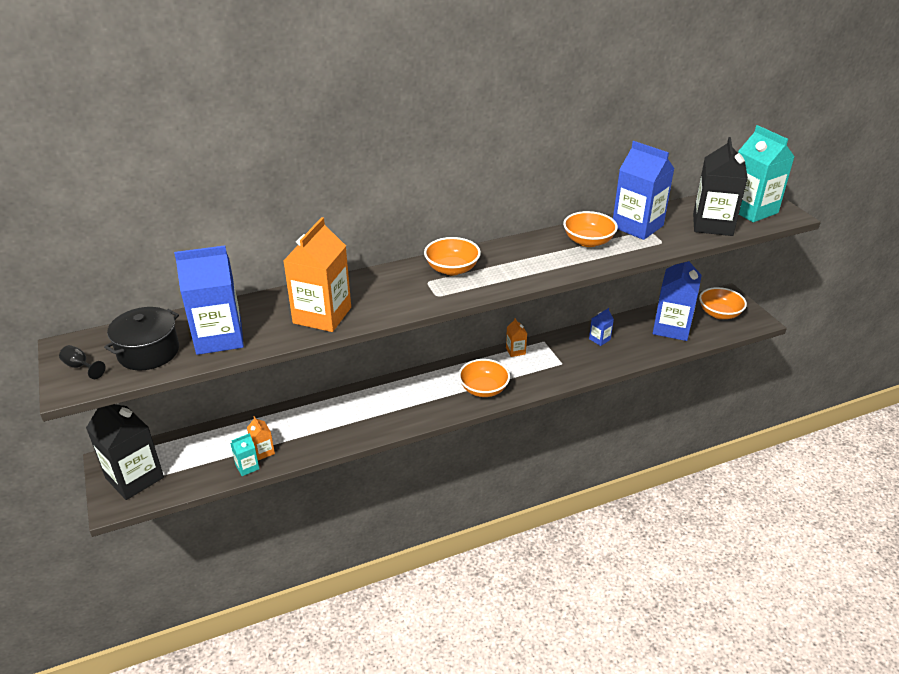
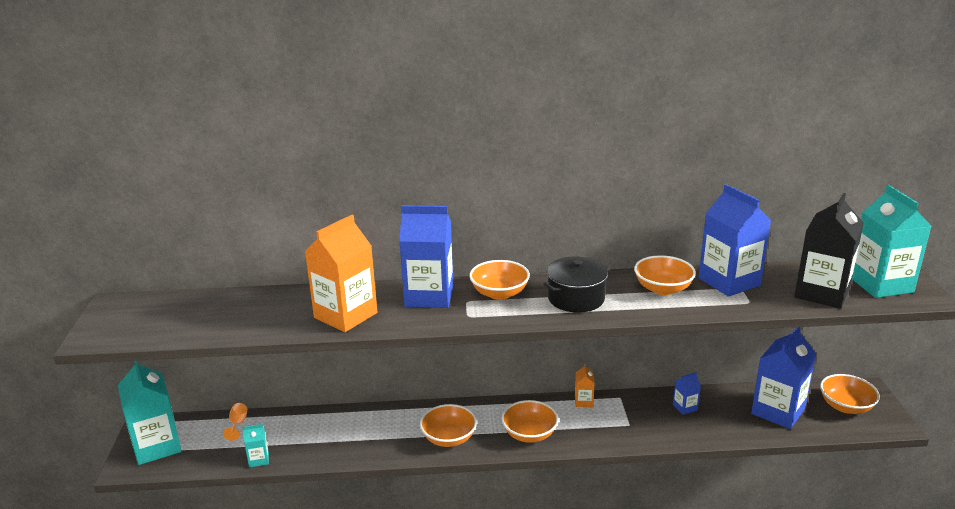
camera: 20 degrees right, 10 degrees down
(80, 367) = (111, 322): black goblet -> none
(134, 477) = (157, 446): black carton -> turquoise carton
(148, 352) = (173, 320): black pot -> black pot (576, 298)
(206, 438) = (238, 424): none -> orange goblet
(219, 337) = (241, 319): blue carton -> blue carton (429, 296)
(263, 451) = (281, 448): orange carton -> none
(415, 408) = (449, 438): none -> orange bowl

